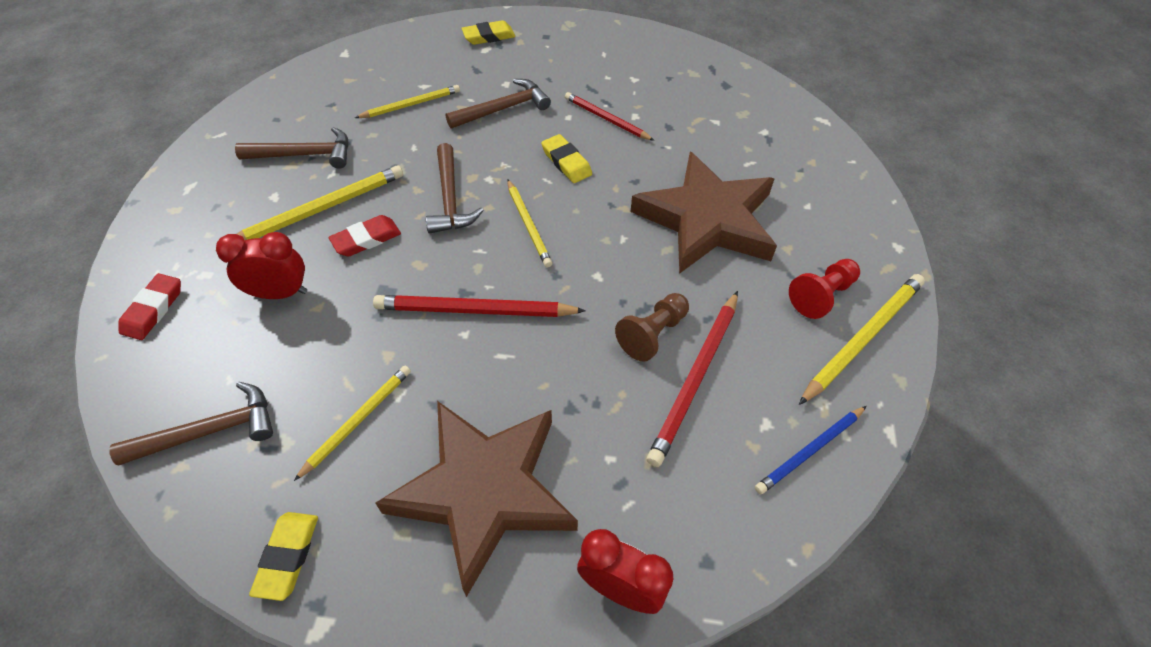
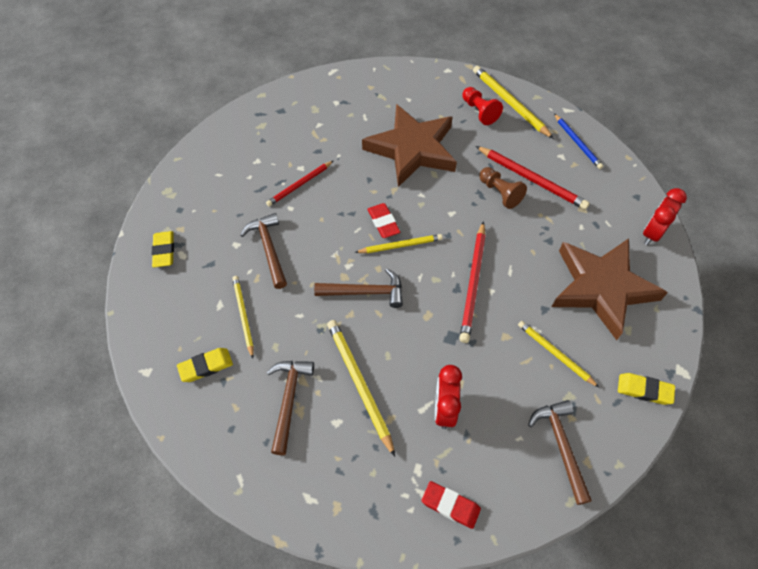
camera: 80 degrees left, 5 degrees up
(366, 239) = (398, 350): red eraser -> red eraser (383, 222)
(566, 162) = (341, 215): yellow eraser -> yellow eraser (206, 366)

